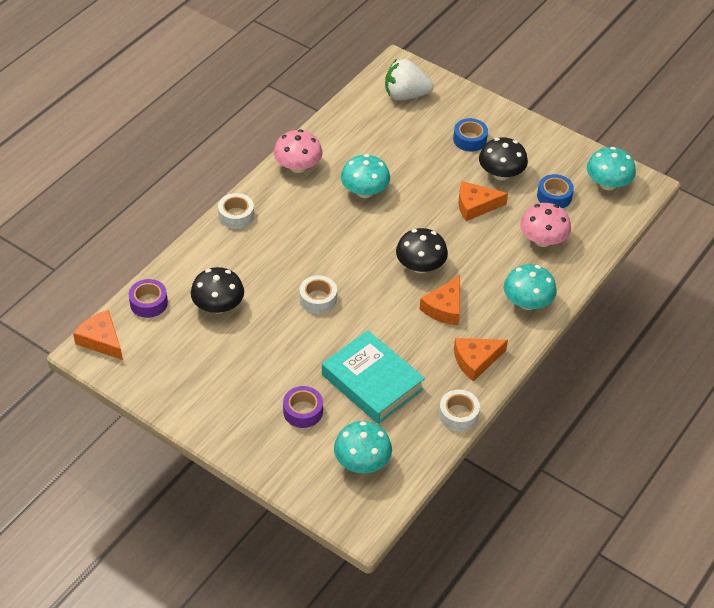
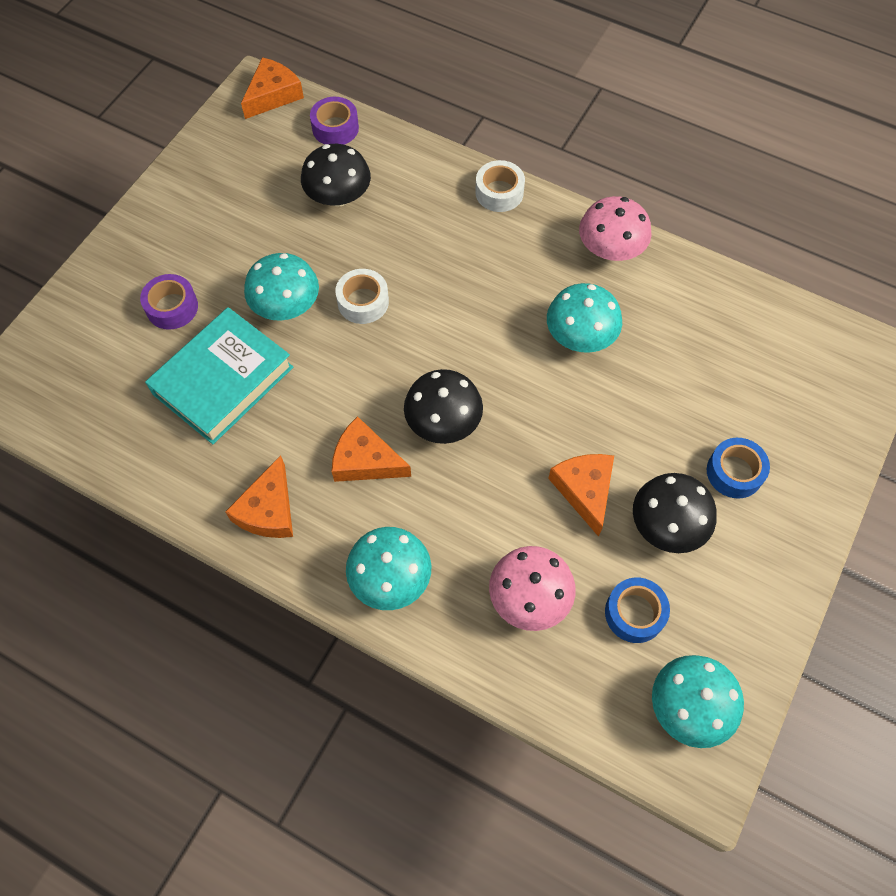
camera: 85 degrees right, 15 degrees up
(362, 462) = (92, 382): turquoise mushroom -> turquoise mushroom (286, 305)
(405, 95) = (809, 371): white strawberry -> none
(458, 415) = (169, 493): white tape -> none
(476, 360) = (268, 510): orange cheese -> orange cheese turned 135 degrees counterclockwise

